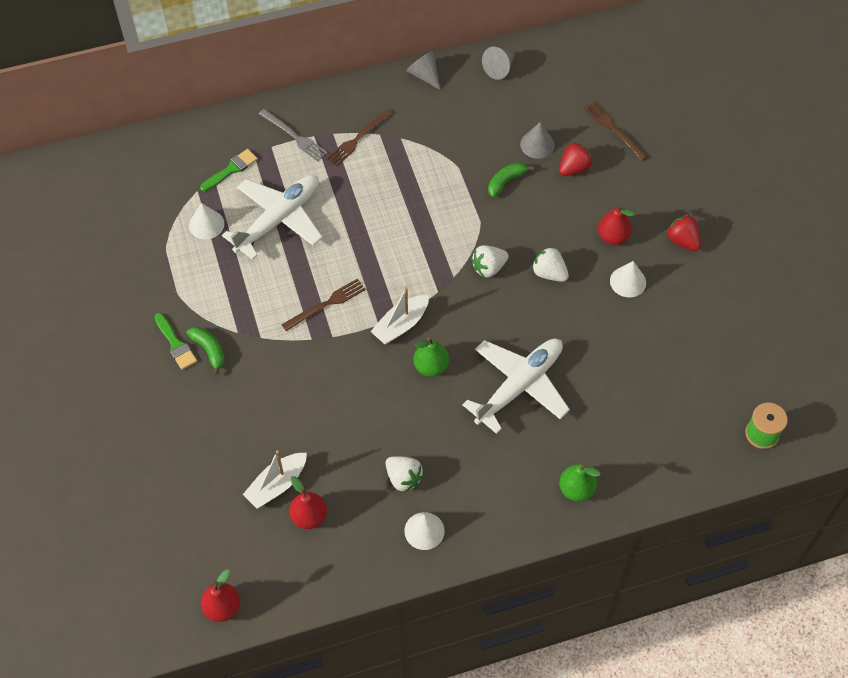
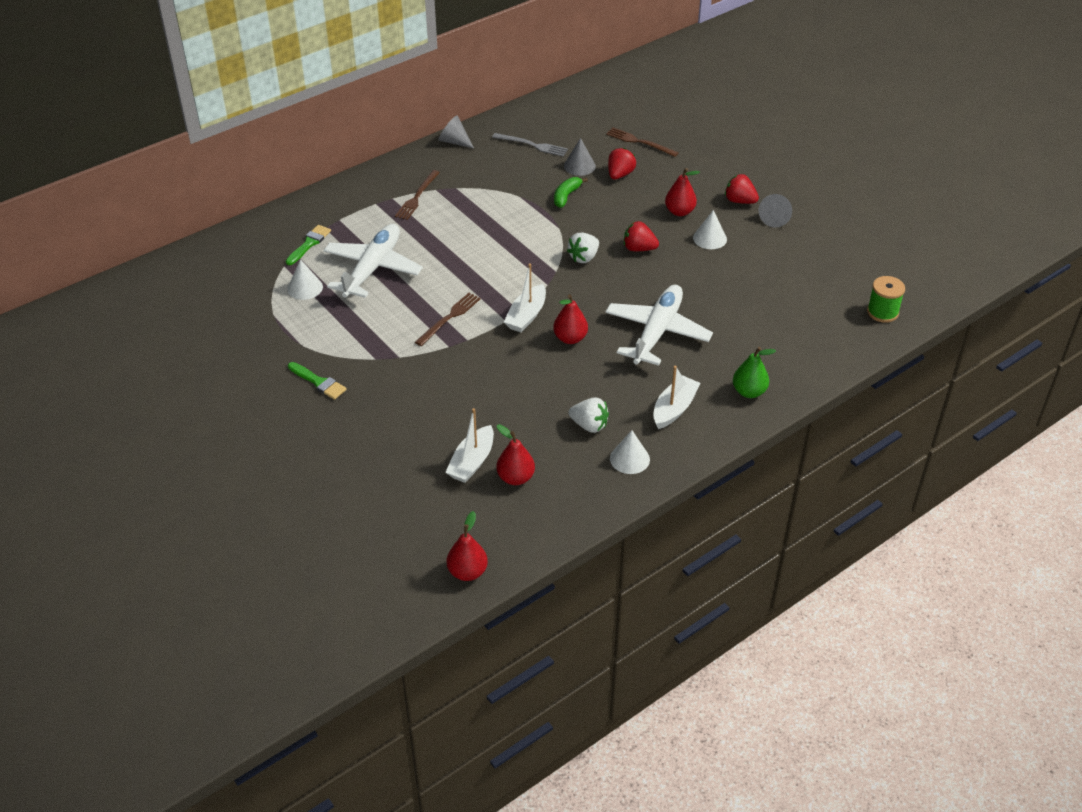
camera: 20 degrees left, 15 degrees down
(209, 350) = (354, 378): green banana -> none
(294, 136) = (357, 207): grey fork -> grey fork (532, 145)
(431, 366) = (570, 338): green pear -> red pear
(493, 485) = (674, 409): none -> white boat
(499, 68) = (518, 123): grey cone -> grey cone (775, 218)
(549, 273) = (639, 249): white strawberry -> red strawberry

